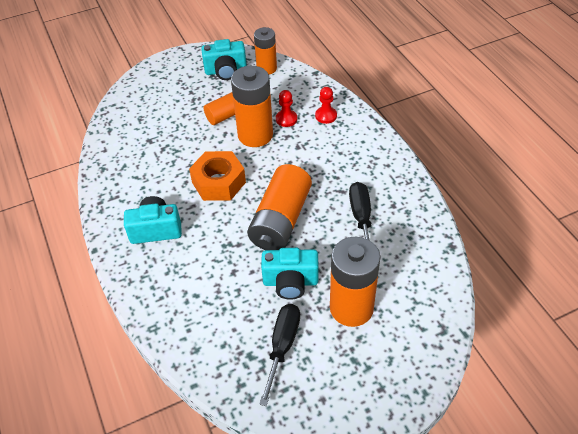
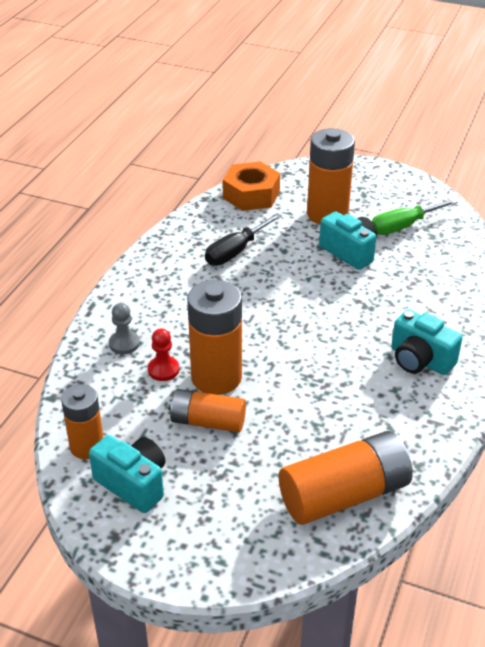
camera: 135 degrees left, 10 degrees down
(219, 182) = (312, 359): orange nut -> orange nut (251, 195)
(280, 220) = (300, 292): orange battery -> orange battery (344, 495)
(282, 347) = (403, 226): black screwdriver -> green screwdriver
(326, 116) = (124, 343): red pawn -> grey pawn

